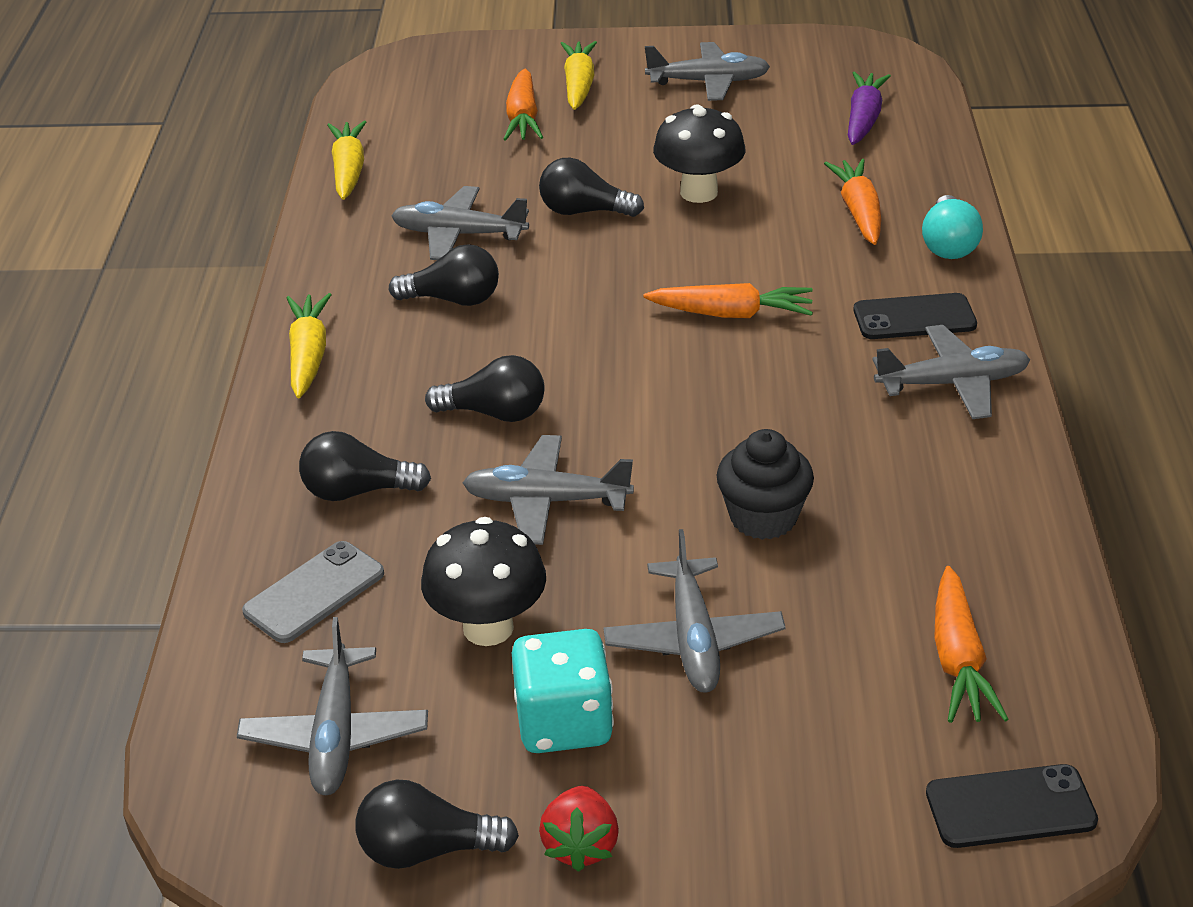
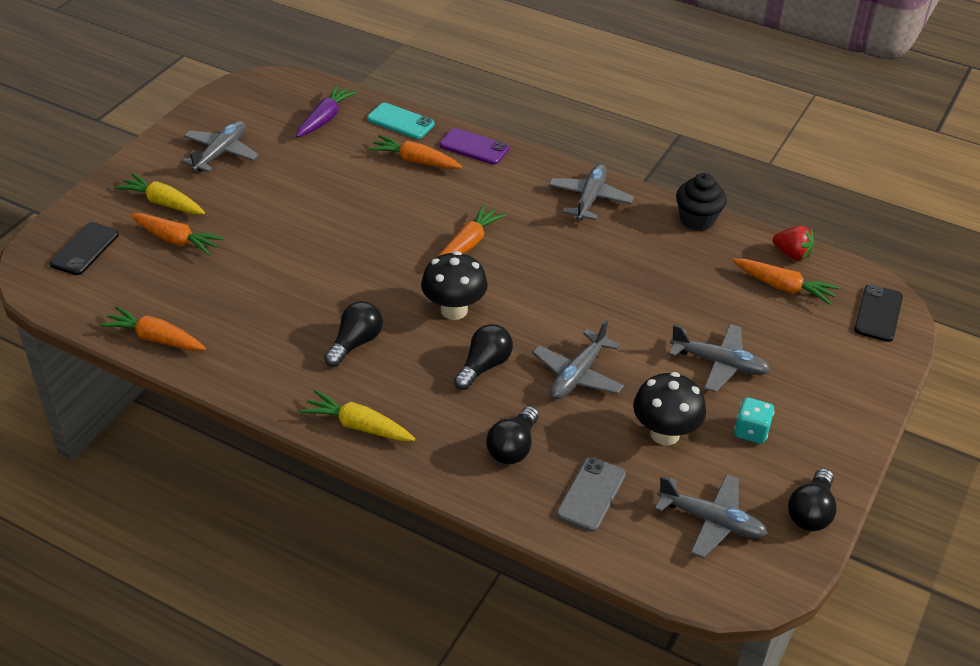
camera: 65 degrees left, 5 degrees up
(314, 592) = (591, 494): grey phone -> grey phone turned 45 degrees clockwise
(348, 170) = (155, 338): yellow carrot -> orange carrot
(458, 235) = (286, 316): grey plane -> none
(564, 723) = (751, 431): turquoise dice -> turquoise dice, size x0.65
(580, 845) = (835, 456): red strawberry -> red strawberry (792, 254)
(584, 211) = (312, 256): black light bulb -> none
(699, 192) = (338, 206): black mushroom -> black mushroom (454, 310)
(763, 517) = (646, 304): black cupcake -> black cupcake (697, 220)
(863, 119) = (325, 118): purple carrot -> purple carrot turned 75 degrees clockwise
(914, 318) = (526, 186): black phone -> black phone (85, 249)
(929, 171) = (400, 121): none -> turquoise phone
(948, 245) = (474, 147): turquoise light bulb -> purple phone

